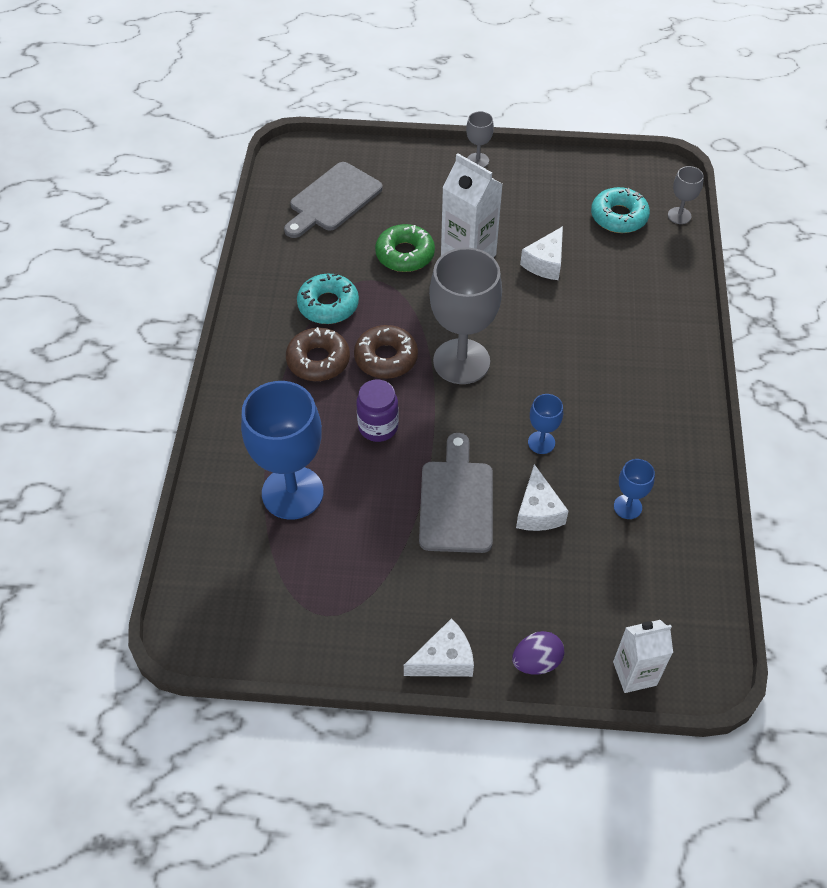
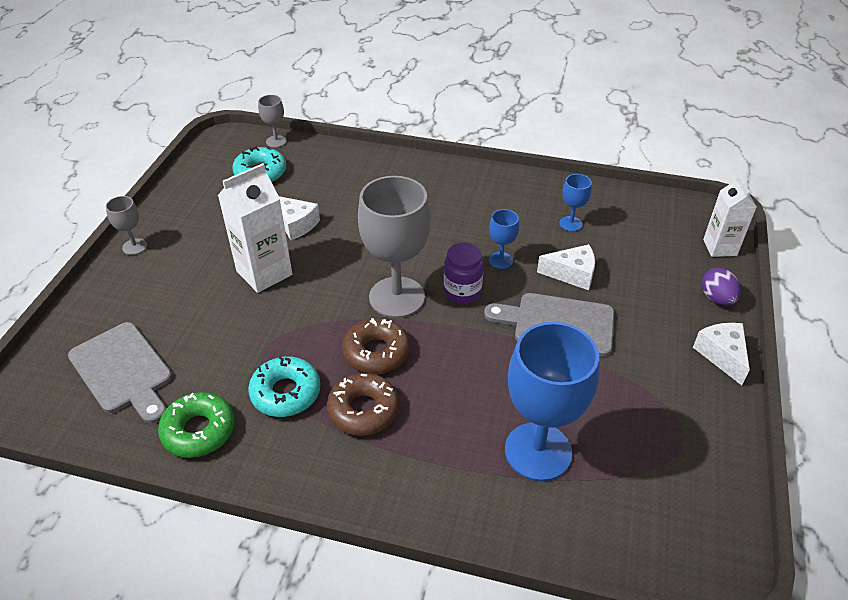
camera: 80 degrees left, 10 degrees down
(378, 427) = (463, 369): purple jar -> purple jar (462, 292)
(405, 254) = (239, 319): green donut -> green donut (199, 431)

